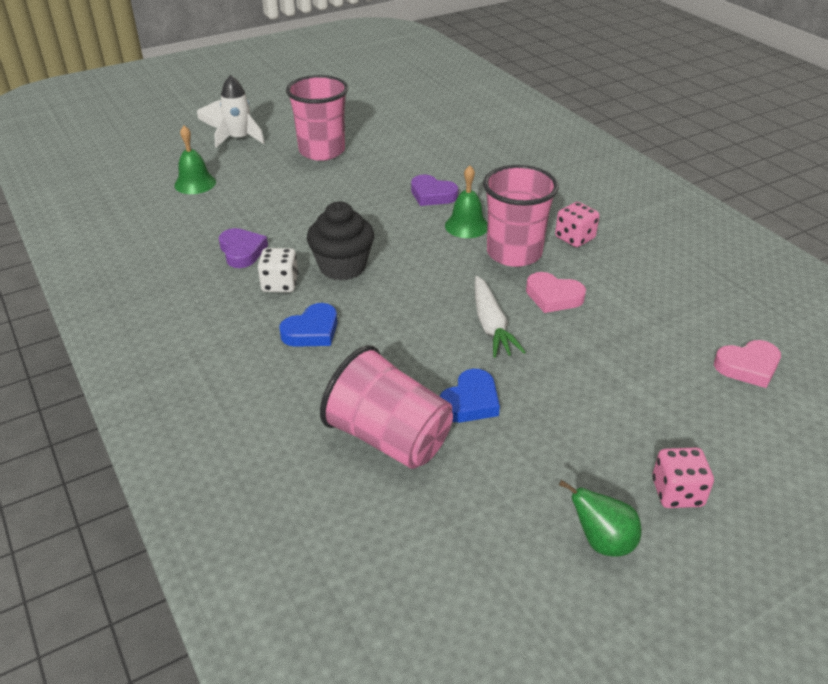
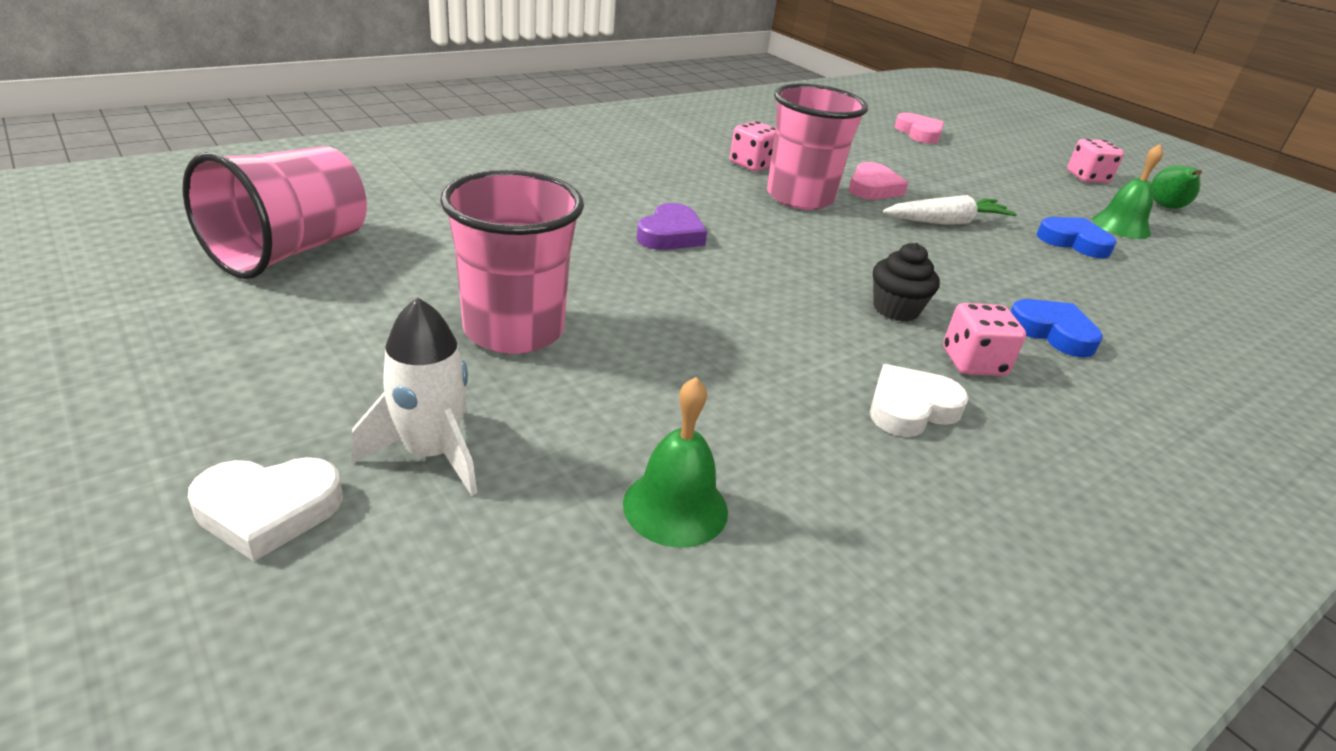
camera: 100 degrees left, 5 degrees down
(242, 251) = (910, 408): purple heart -> white heart
(280, 284) = (973, 363): white dice -> pink dice
(342, 267) = (895, 309): black cupcake -> black cupcake, size x0.65
(389, 438) = (1168, 285): pink cup -> pink cup (290, 251)
(466, 226) = (748, 218): green bell -> green bell (1121, 226)

